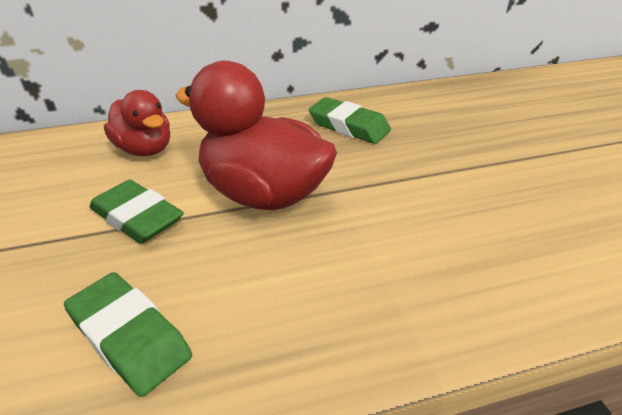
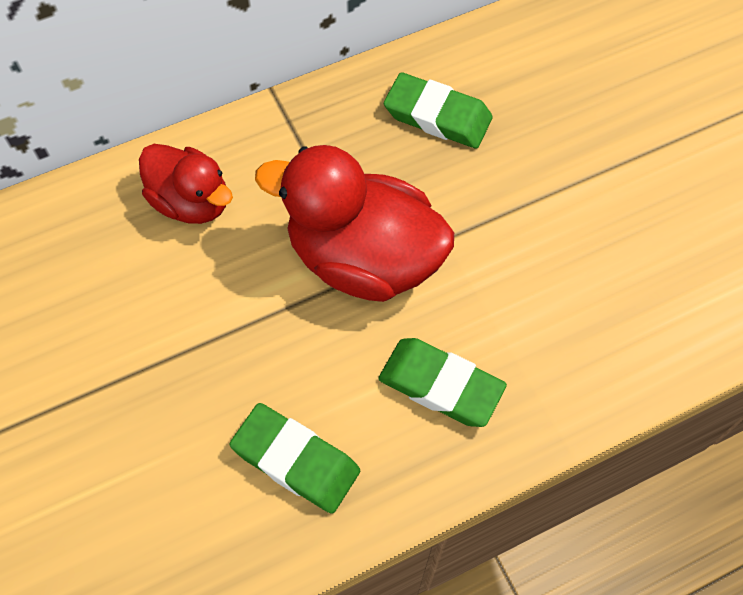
camera: 10 degrees left, 25 degrees up
(137, 217) = (235, 317): green eraser -> green eraser (440, 385)

